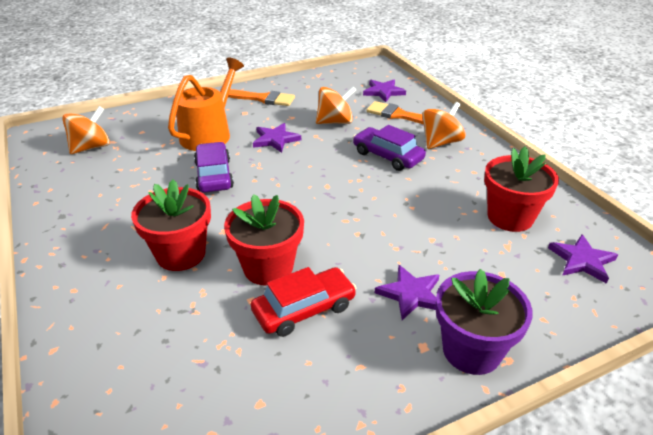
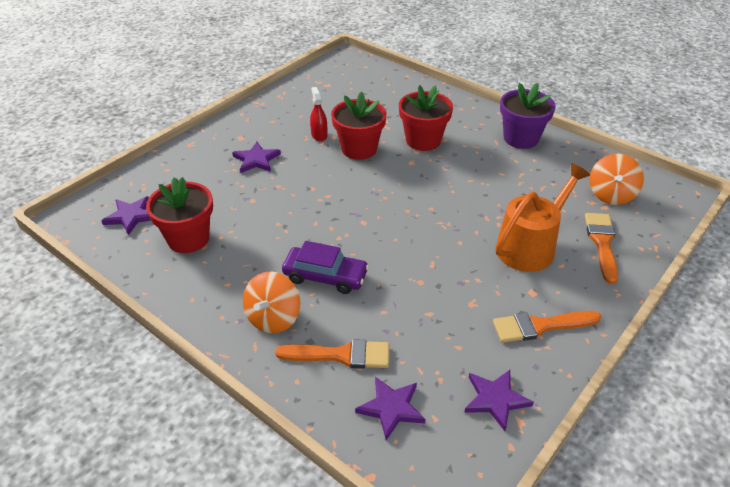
camera: 155 degrees right, 5 degrees up
(156, 122) = (602, 243): none -> orange brush
(209, 134) = (530, 246): orange watering can -> orange watering can turned 135 degrees counterclockwise
(214, 175) = (469, 201): purple car -> none
(275, 139) = (456, 261): purple star -> purple star (495, 399)
(304, 309) = (319, 135): red car -> red spray bottle
(335, 122) = (415, 312): orange spinning top -> none
(471, 350) = (212, 142): purple flower pot -> purple flower pot (521, 138)

